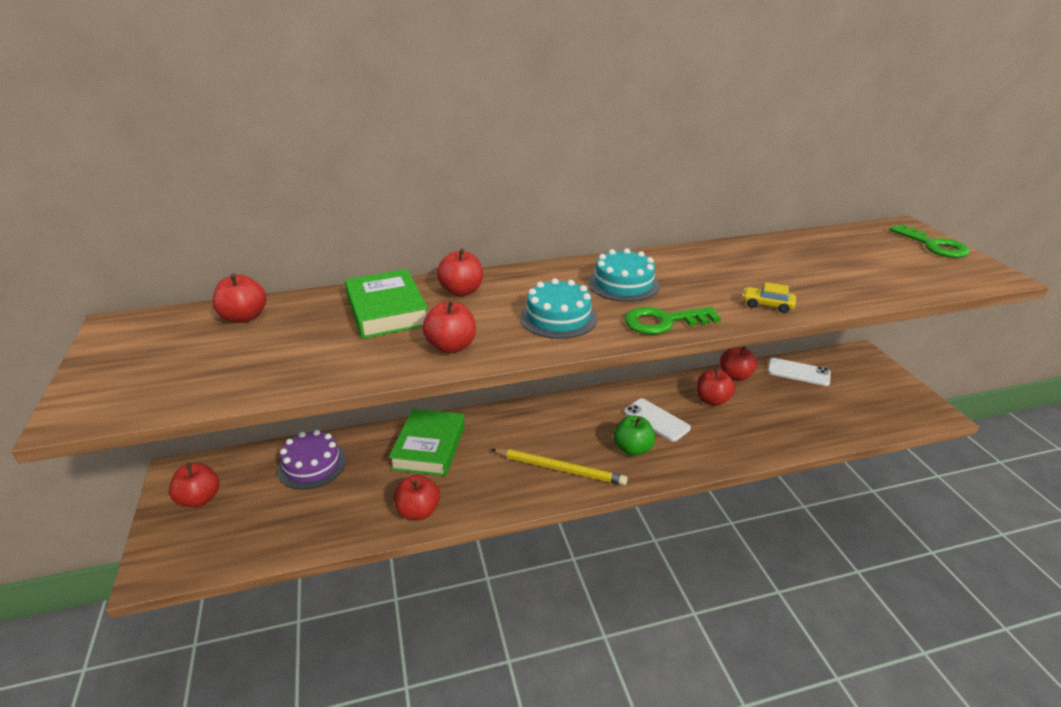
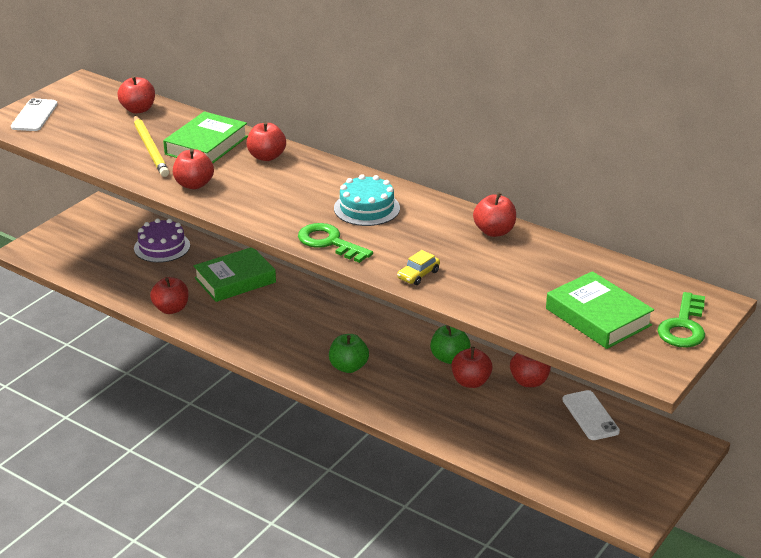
camera: 50 degrees right, 0 degrees up
(200, 499) = (88, 228): red apple -> red apple (494, 231)
(558, 317) = (280, 203): turquoise cake -> none
(560, 468) = (283, 344): yellow pencil -> yellow pencil (150, 149)
(656, 420) = (401, 364): white phone -> white phone (34, 116)
(671, 394) = (449, 358): none -> green apple
(767, 305) = (418, 275): yellow car -> yellow car turned 120 degrees counterclockwise
(899, 266) = (598, 317): none -> green book

